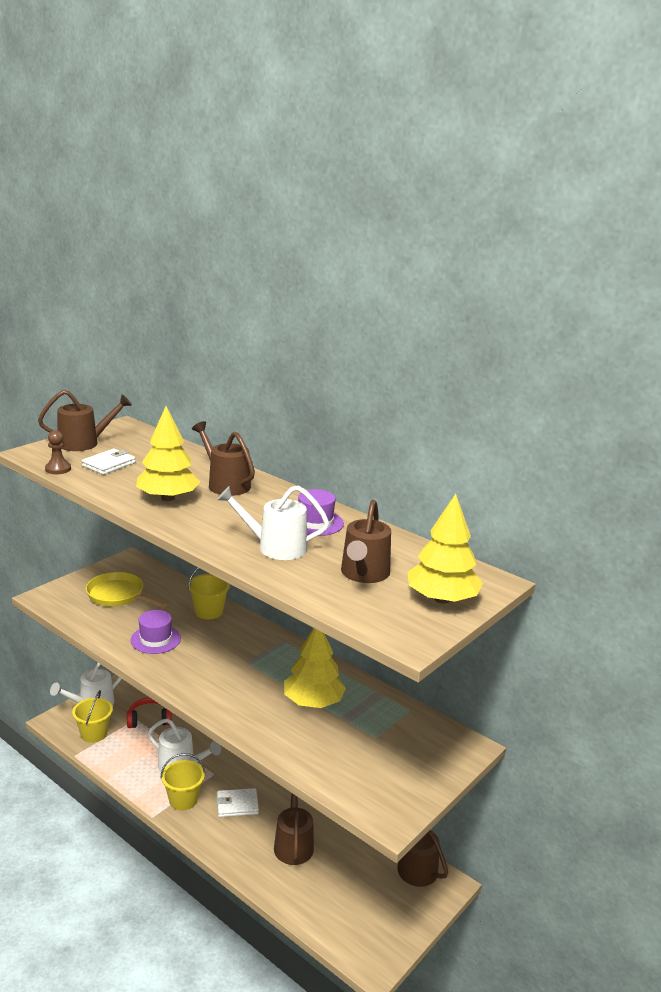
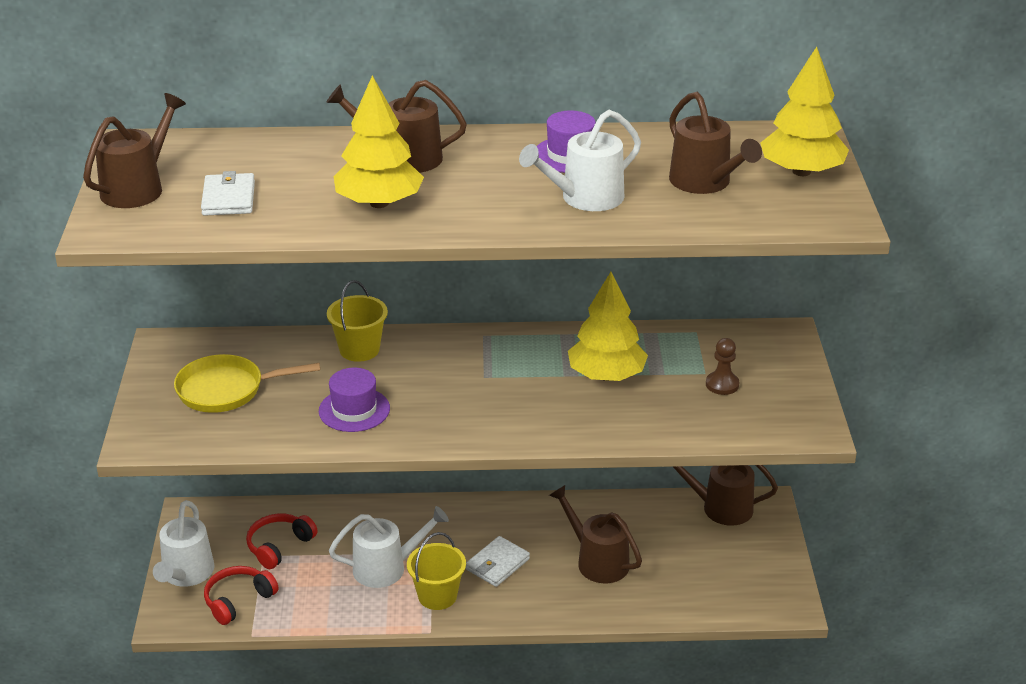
camera: 40 degrees left, 10 degrees up
(58, 469) = (183, 233): brown pawn -> brown pawn (722, 384)
(94, 734) = (238, 600): yellow bucket -> red headphones

